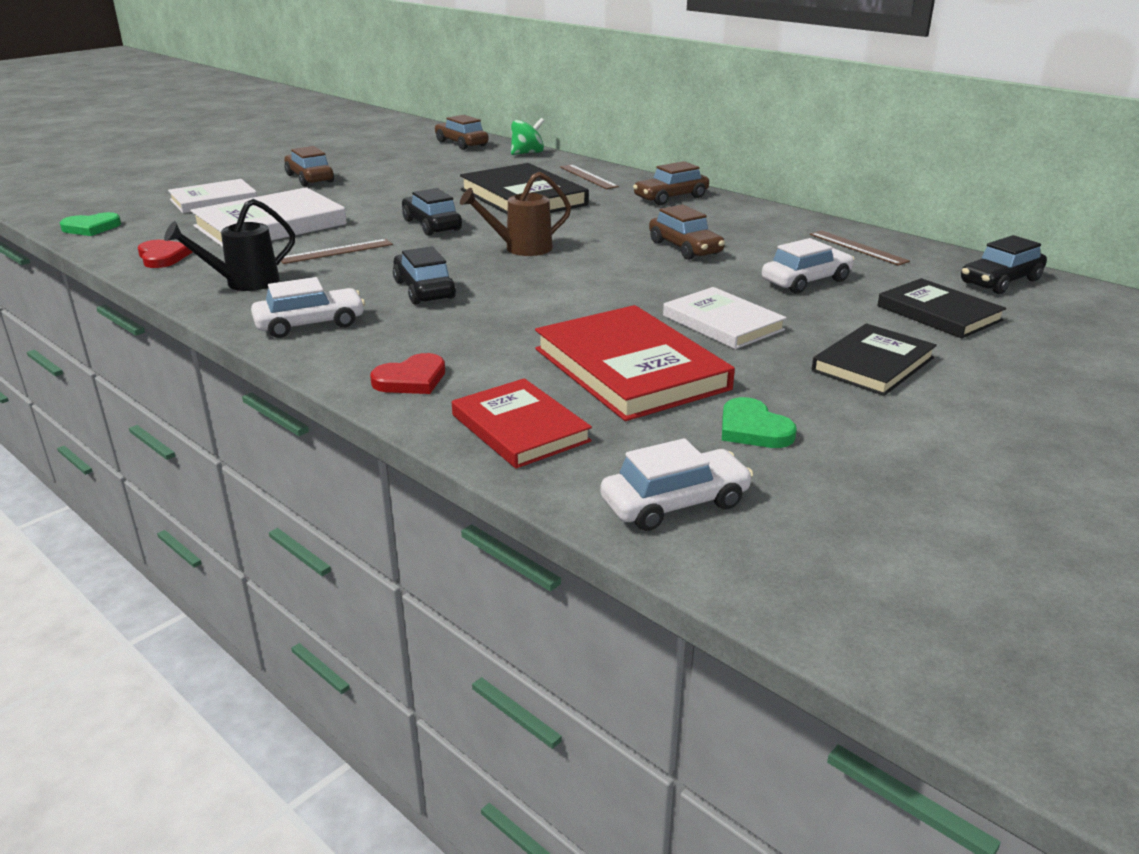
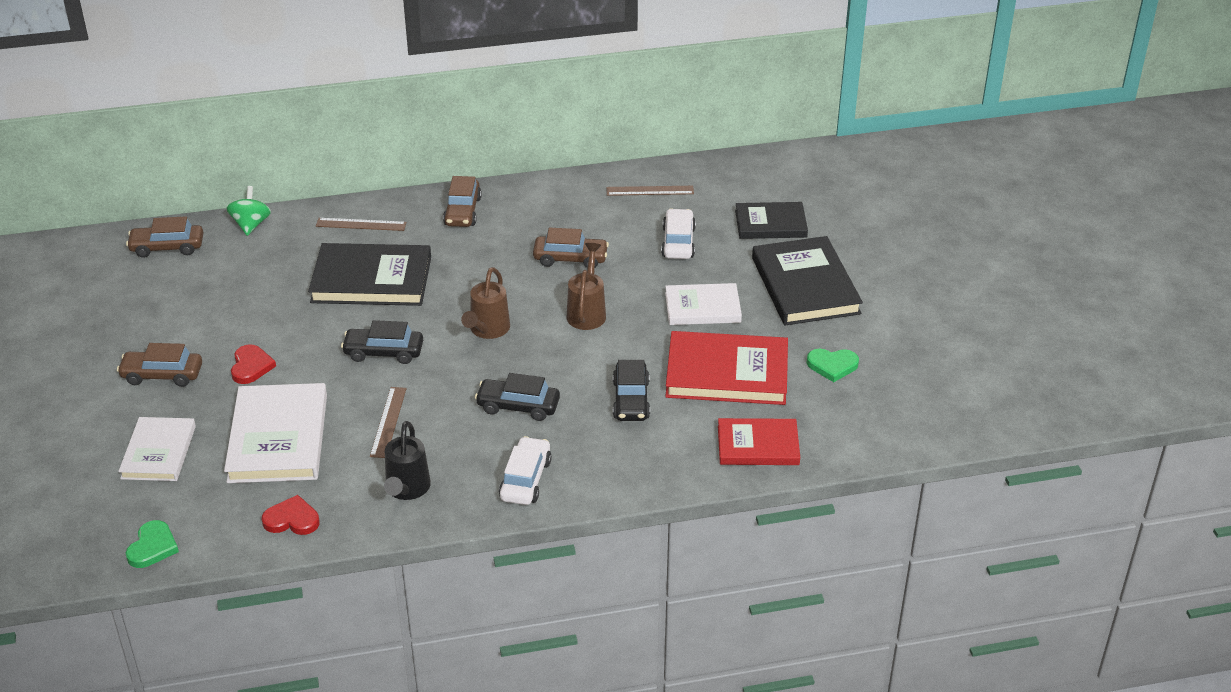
camera: 55 degrees left, 10 degrees up
(411, 379) = (658, 464): red heart -> red heart (251, 366)
(616, 276) = (587, 312): none -> brown watering can
(675, 503) = (876, 427): white car -> none
(873, 364) = (805, 285): black book -> black book, size x1.57
(1000, 281) = (755, 174): black car -> black car (631, 400)

